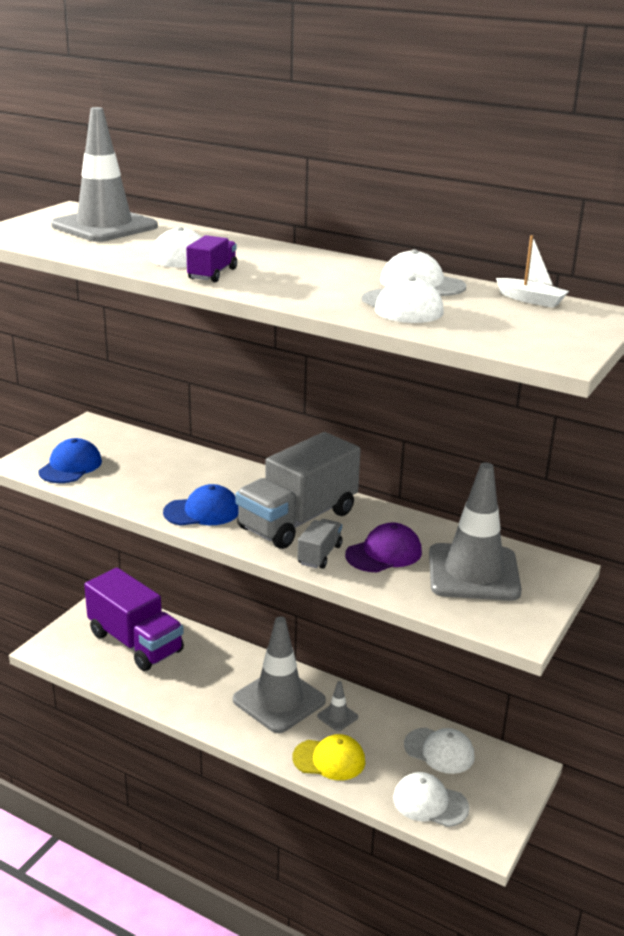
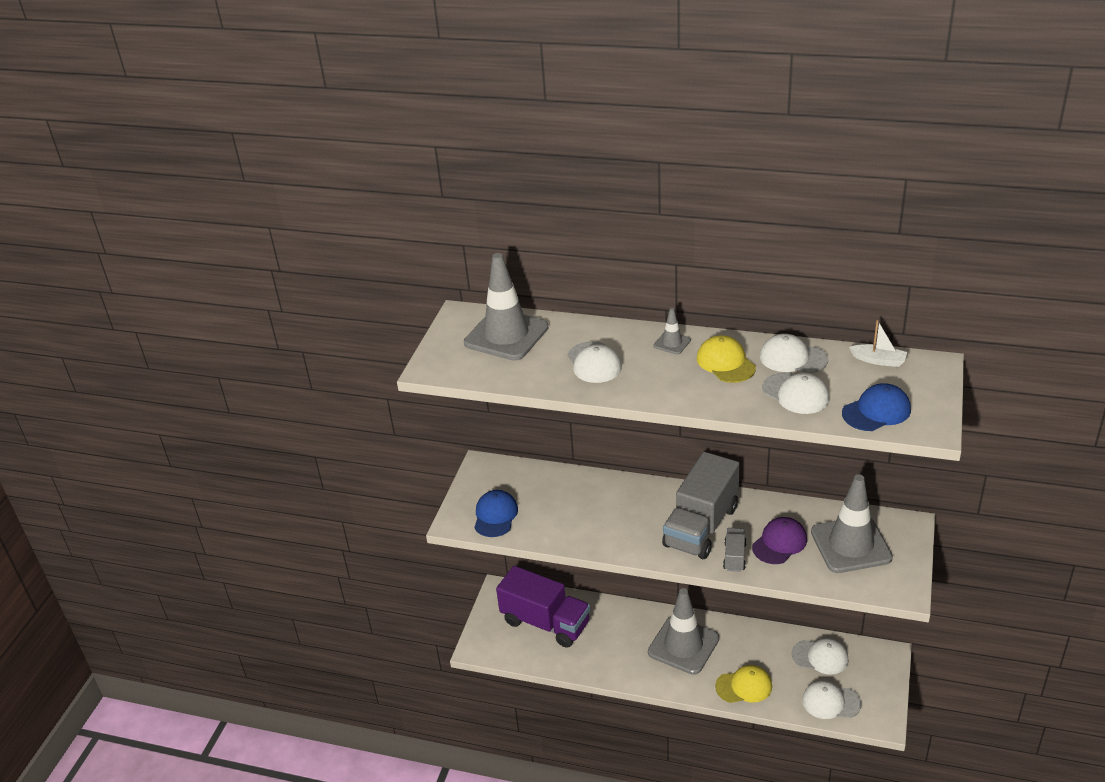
camera: 10 degrees left, 10 degrees up
(202, 511) = (625, 536): blue cap -> blue cap (876, 411)
(212, 274) = (636, 385): purple truck -> none
(336, 275) = (725, 363): none -> yellow cap
(337, 717) = (733, 648): grey traffic cone -> grey traffic cone (672, 343)

